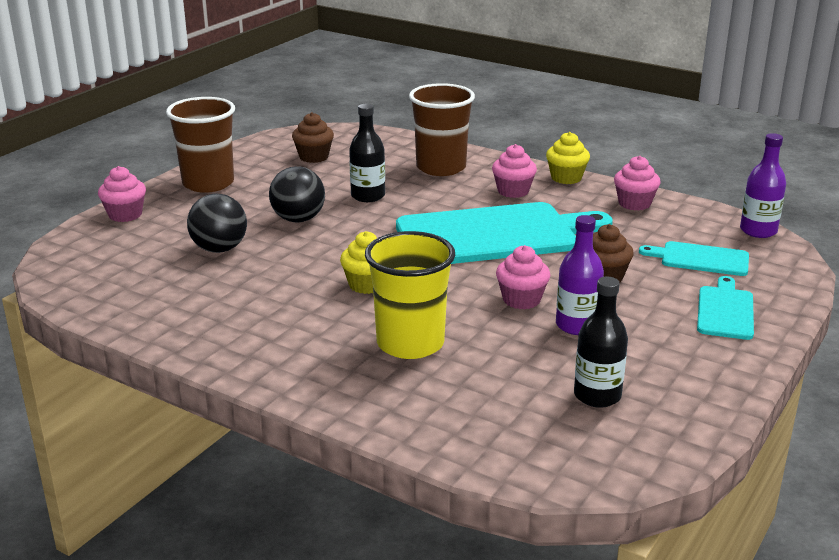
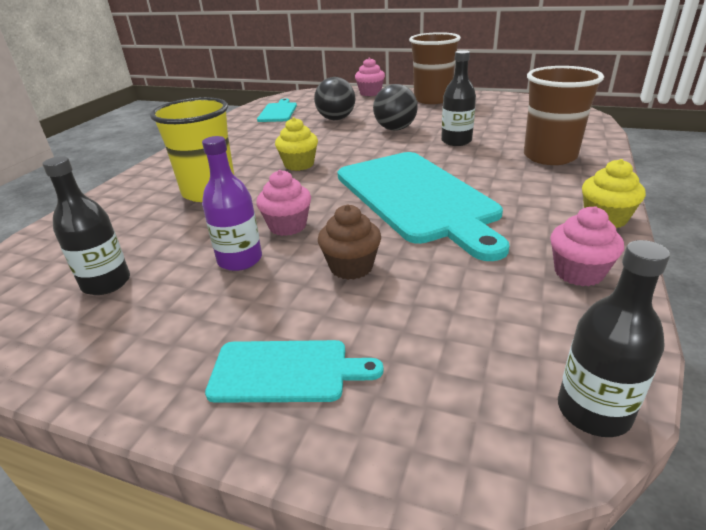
camera: 80 degrees right, 5 degrees up
(314, 157) = (512, 114): brown cupcake -> none
(513, 191) = (531, 194): pink cupcake -> none
(700, 259) = (438, 342): turquoise cutting board -> turquoise cutting board (278, 112)
(758, 231) = (593, 411): purple bottle -> black bottle

